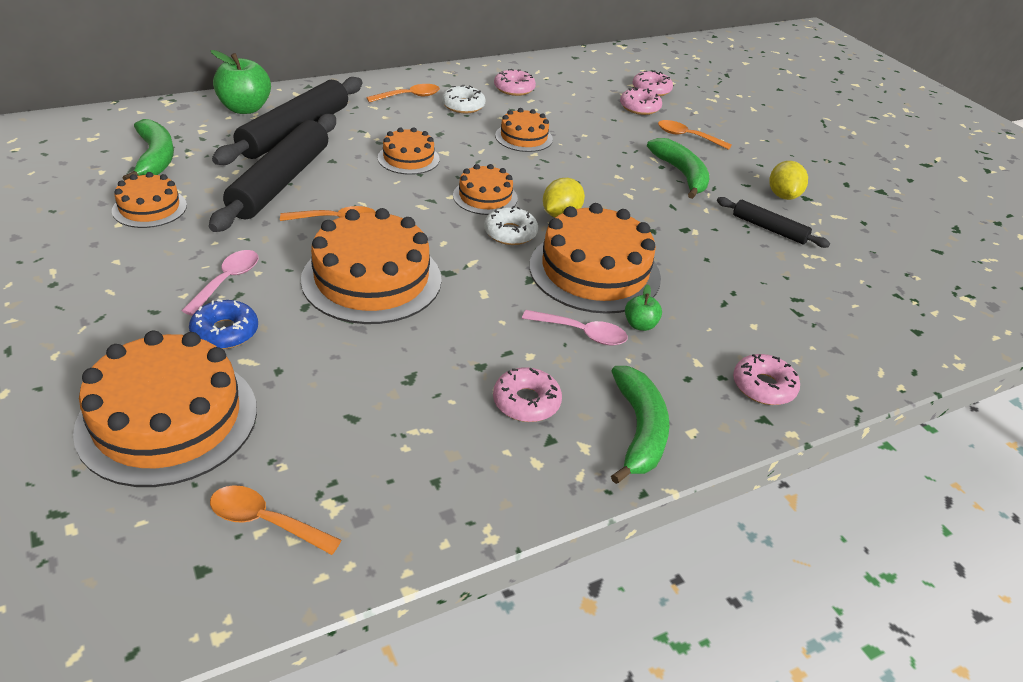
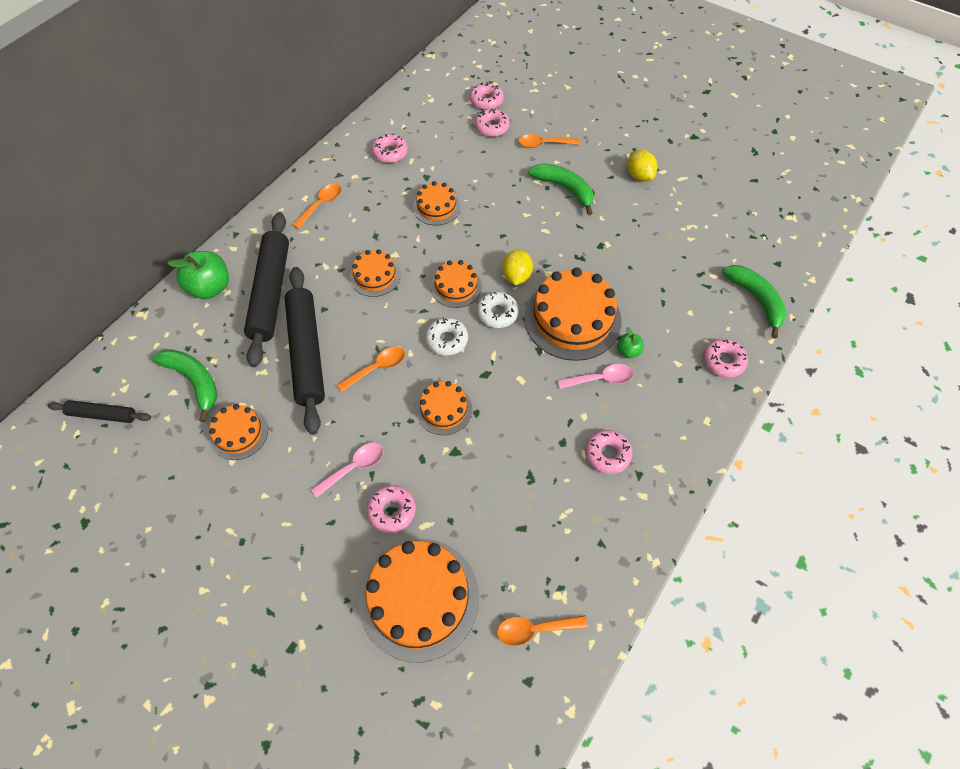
camera: 25 degrees left, 20 degrees up
(225, 332) = (392, 511): blue donut -> pink donut
(227, 281) = (354, 467): pink spoon -> pink spoon turned 60 degrees clockwise
(372, 279) = (444, 409): orange cake -> orange cake, size x0.54
(463, 106) = (368, 194): white donut -> white donut (447, 340)
(639, 430) = (680, 437): green banana -> green banana (756, 300)
(769, 229) = (649, 215): black rolling pin -> black rolling pin (102, 415)

